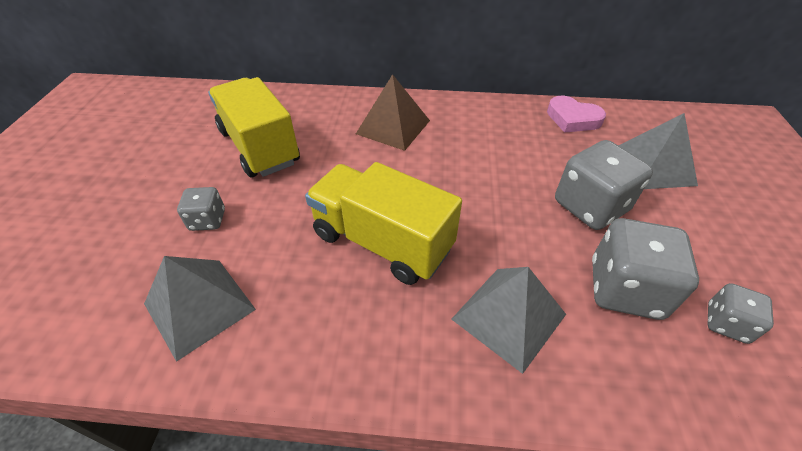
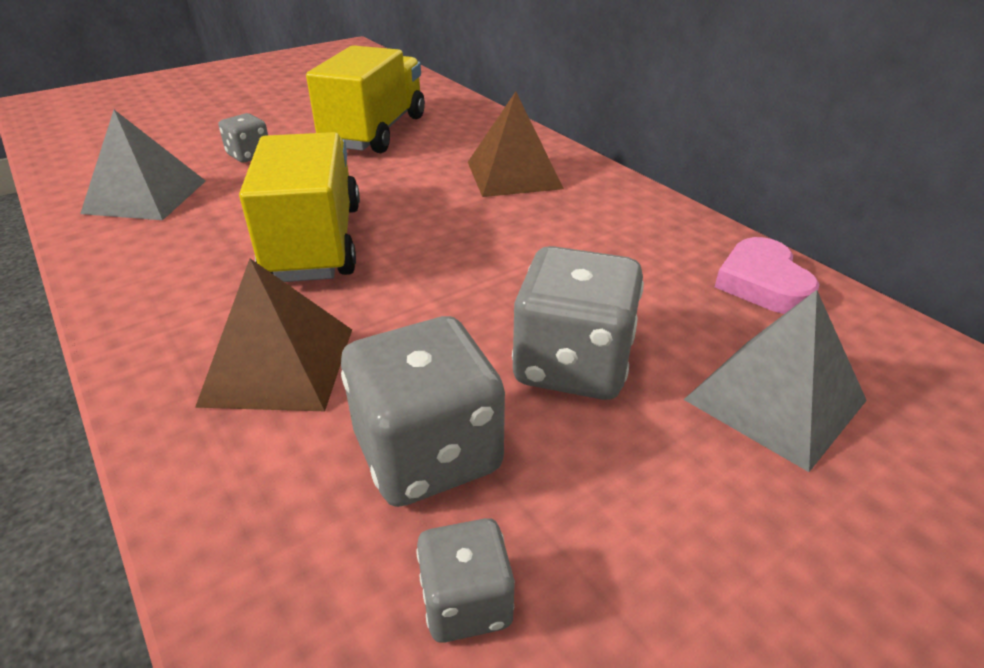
camera: 50 degrees right, 10 degrees down
(509, 316) = (279, 366): grey pyramid -> brown pyramid

